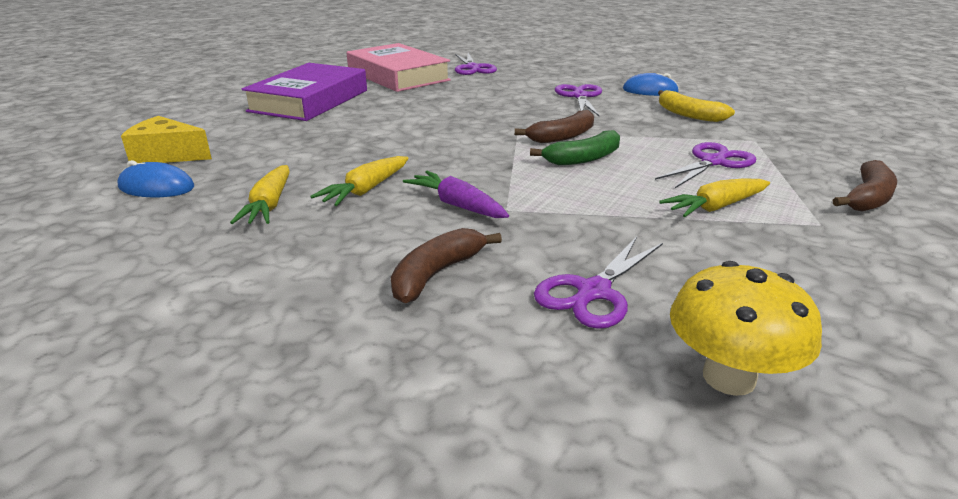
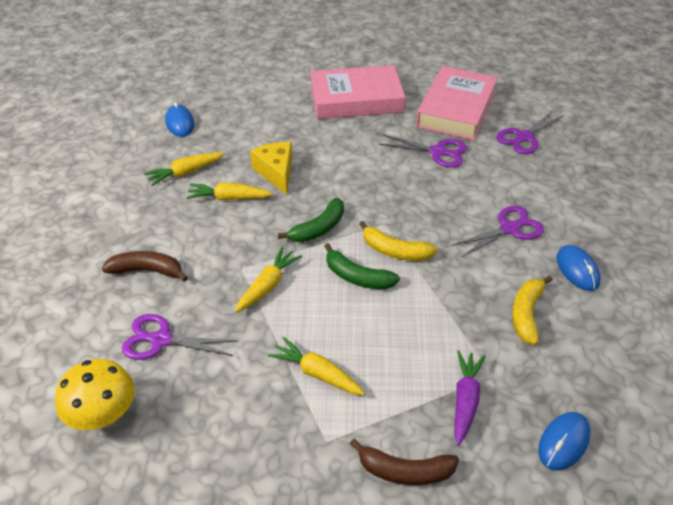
camera: 60 degrees right, 15 degrees up
(167, 155) = (221, 101): yellow cheese -> yellow cheese (276, 172)
(309, 101) = (356, 99): purple book -> pink book
(457, 205) = (234, 244): purple carrot -> purple carrot (465, 400)
(488, 158) = (319, 228): none -> green banana
(553, 202) = (268, 285): none -> yellow carrot
(562, 136) = (395, 251): brown banana -> yellow banana
(713, 162) = (411, 355): purple scissors -> purple scissors (438, 152)
(840, 137) = (564, 442): none -> blue mouse

